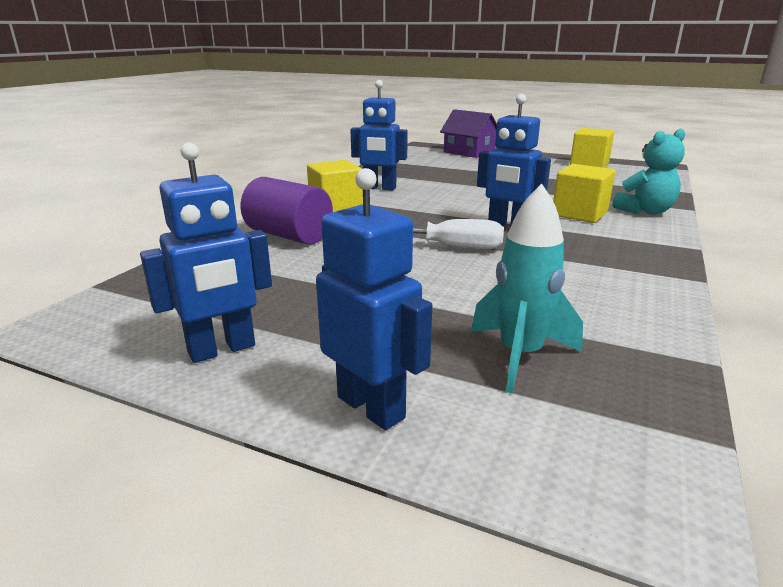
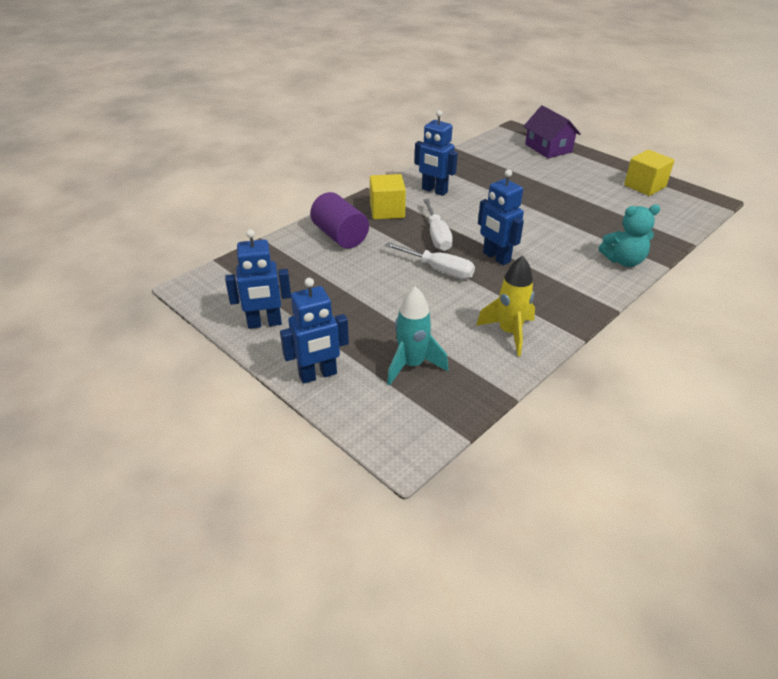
camera: 20 degrees right, 15 degrees up
(371, 407) = (318, 375): blue robot -> blue robot turned 90 degrees clockwise
(417, 219) = (437, 236): none -> white screwdriver
(579, 214) = (565, 253): yellow cube -> none
(609, 291) = (509, 333): none -> yellow rocket

